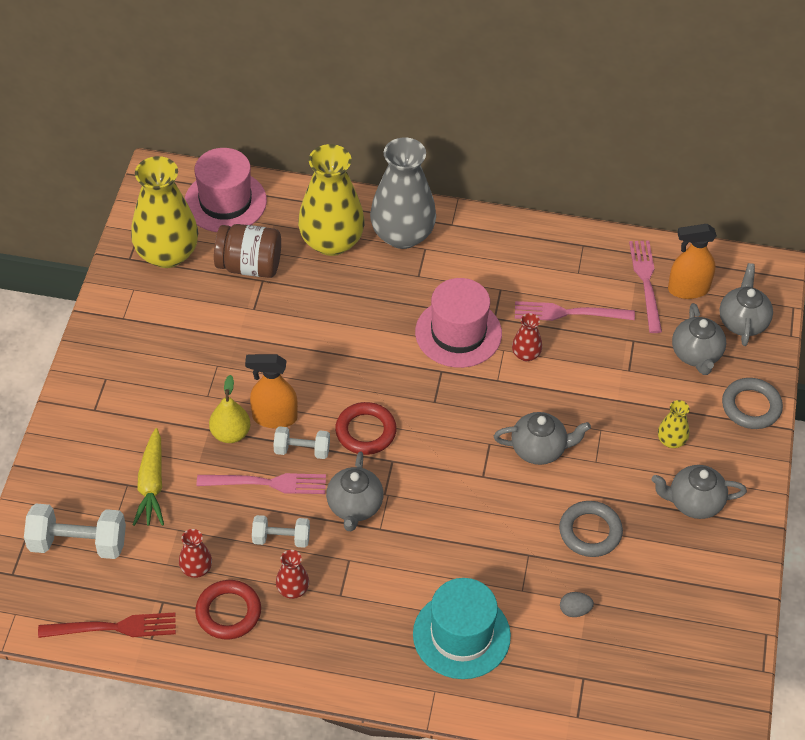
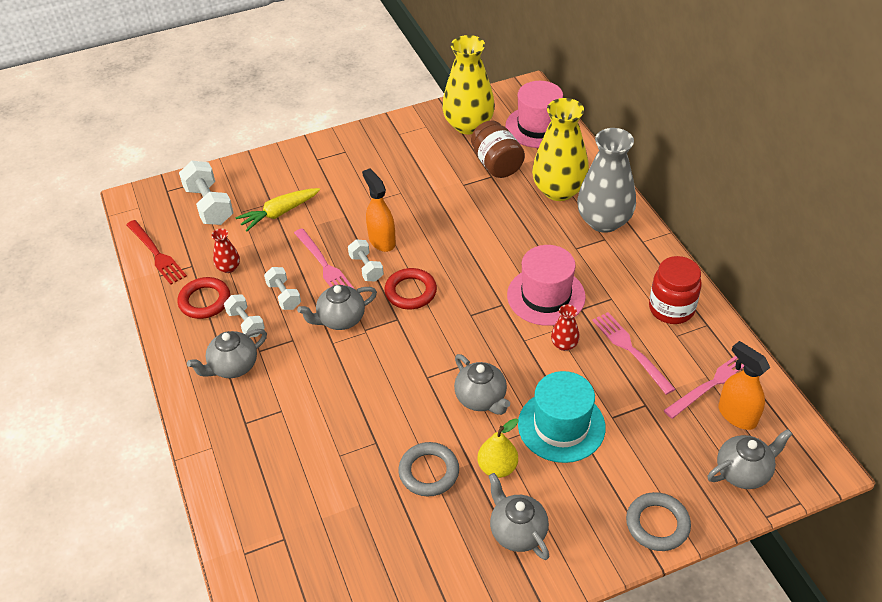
camera: 60 degrees right, 5 degrees down
(230, 433) = (350, 227): yellow pear -> yellow pear (497, 467)
(293, 589) = (246, 323): red vase -> white dumbbell
(461, 635) = (272, 438): turquoise hat -> turquoise hat (561, 426)
(546, 256) = (671, 309): none -> red jar
(575, 610) = (345, 500): grey egg -> none
(671, 441) = (567, 482): yellow vase -> none
(696, 355) = (673, 456): grey teapot -> grey teapot (233, 366)

